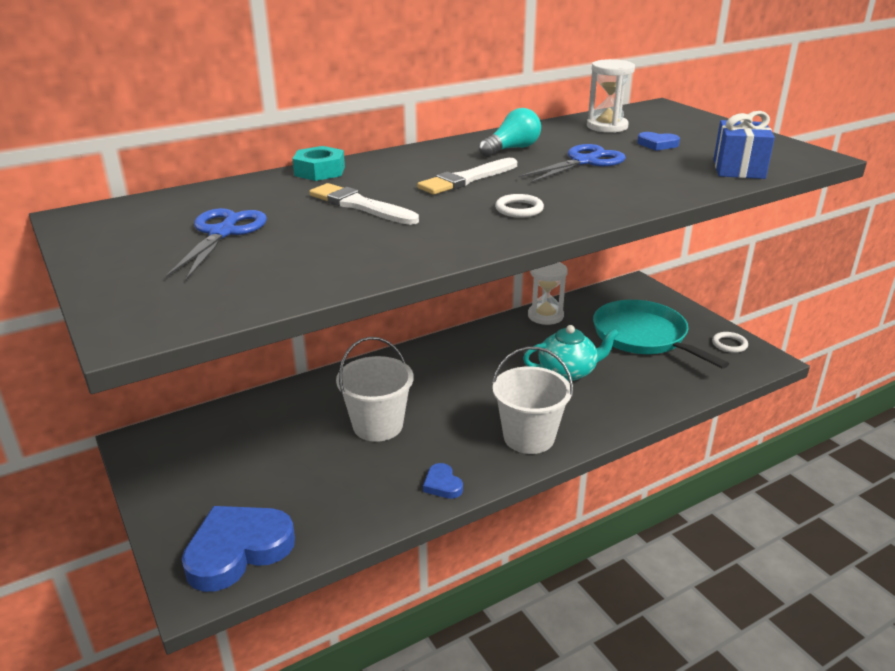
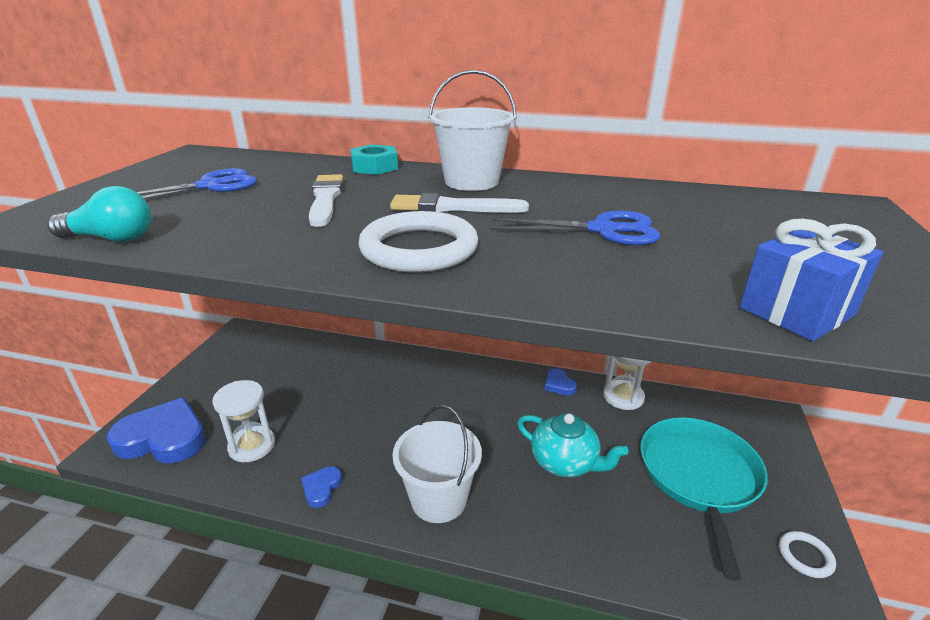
camera: 45 degrees right, 0 degrees up
(378, 425) = (358, 408): white bucket -> white bucket (471, 182)
(512, 149) = (562, 196): turquoise light bulb -> turquoise light bulb (112, 239)
(519, 209) = (419, 249): white ring -> white ring, size x2.03
(607, 126) = (724, 206): white hourglass -> white hourglass (252, 446)
(657, 144) = (743, 242): blue heart -> blue heart (559, 385)

